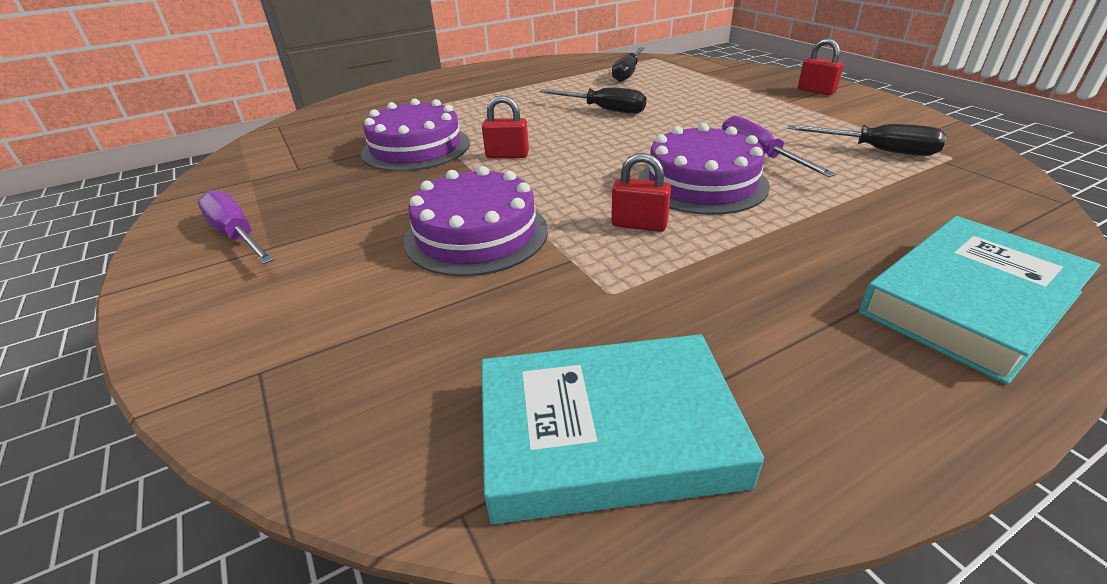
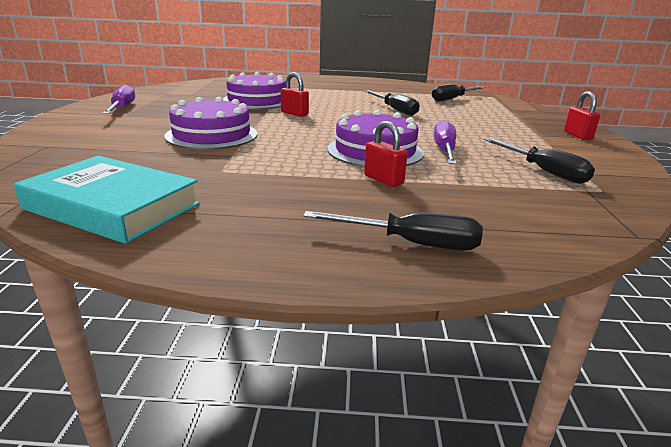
camera: 30 degrees right, 10 degrees down
(639, 225) = (296, 155): red padlock -> red padlock (383, 180)
(970, 303) = (411, 243): turquoise book -> black screwdriver

